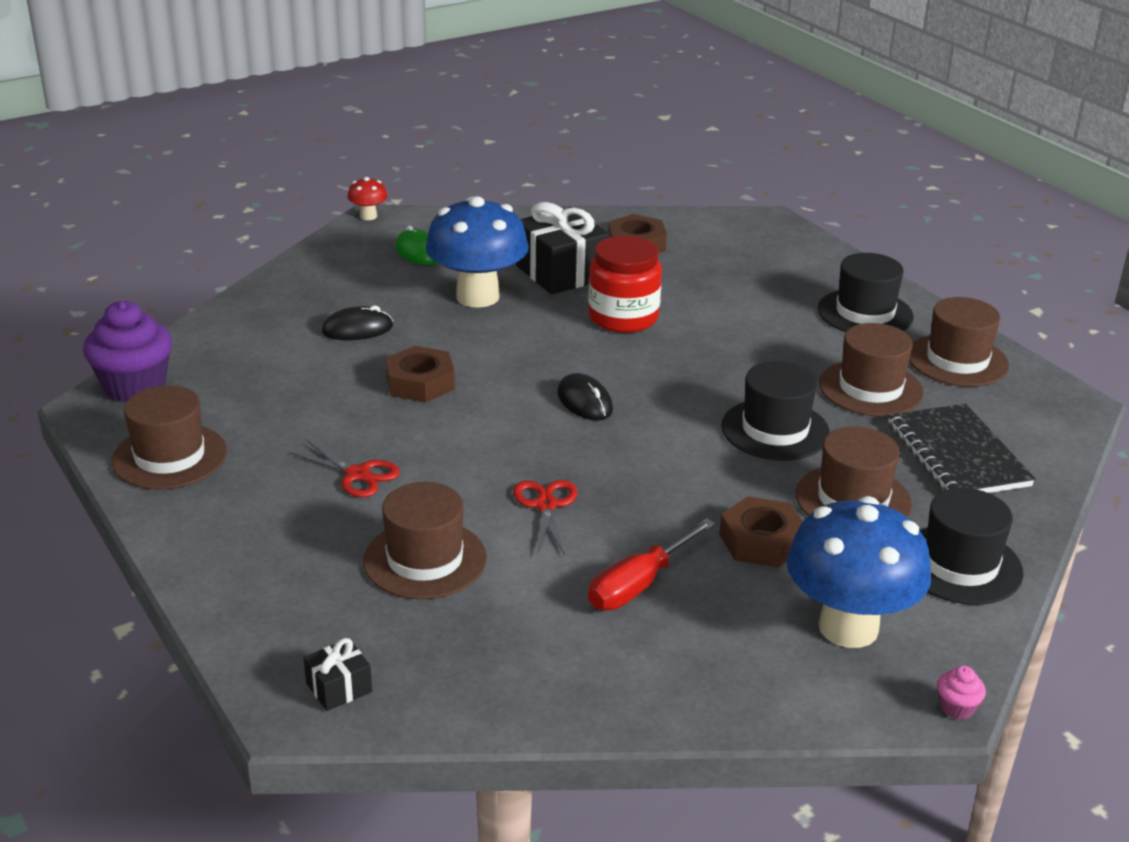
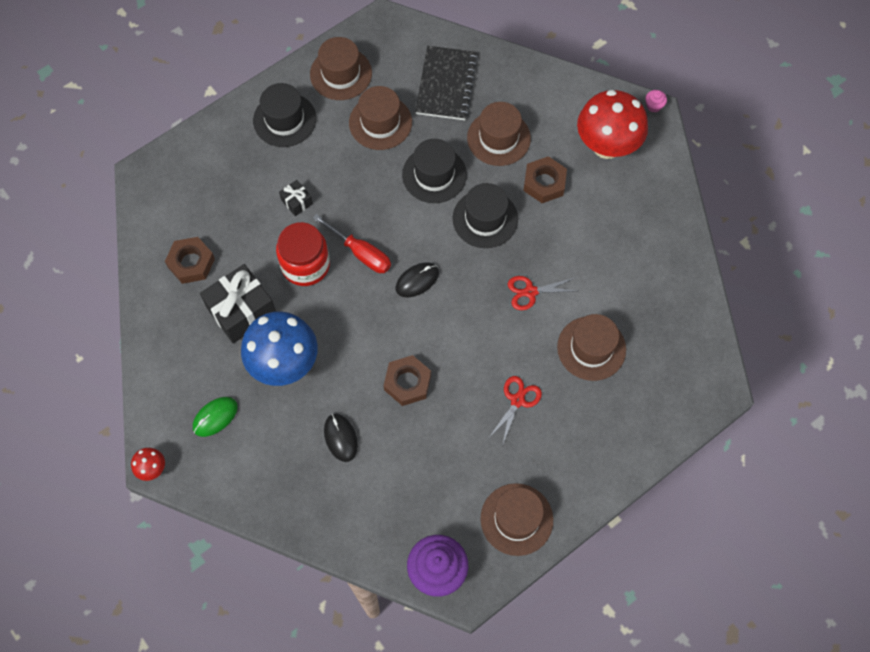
camera: 95 degrees left, 35 degrees up
(339, 688) = (699, 371): black gift -> black gift (297, 202)
(638, 585) = (592, 240): red screwdriver -> red screwdriver (361, 253)
(848, 627) = (607, 146): blue mushroom -> red mushroom
(957, 454) = (446, 84): black notebook -> black notebook turned 60 degrees counterclockwise
(960, 565) = (548, 94): black hat -> black hat (485, 219)

